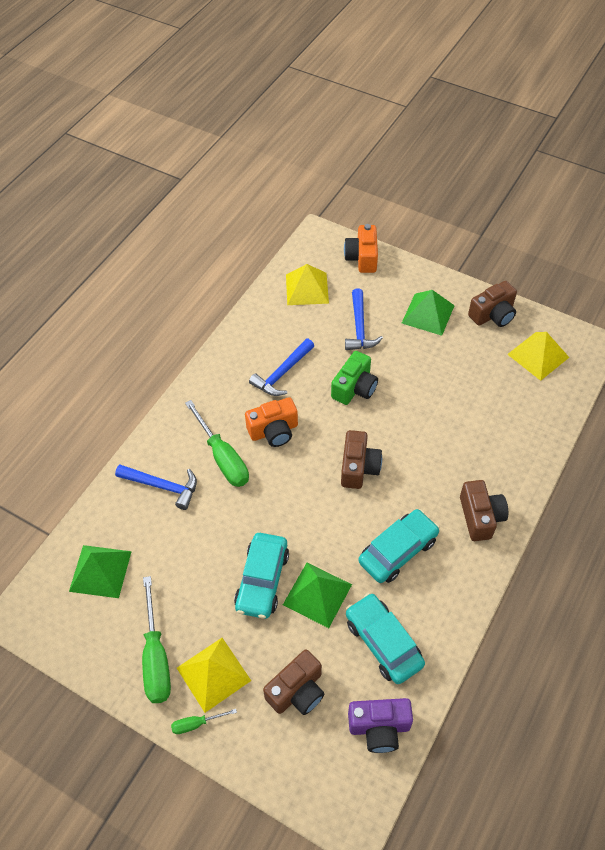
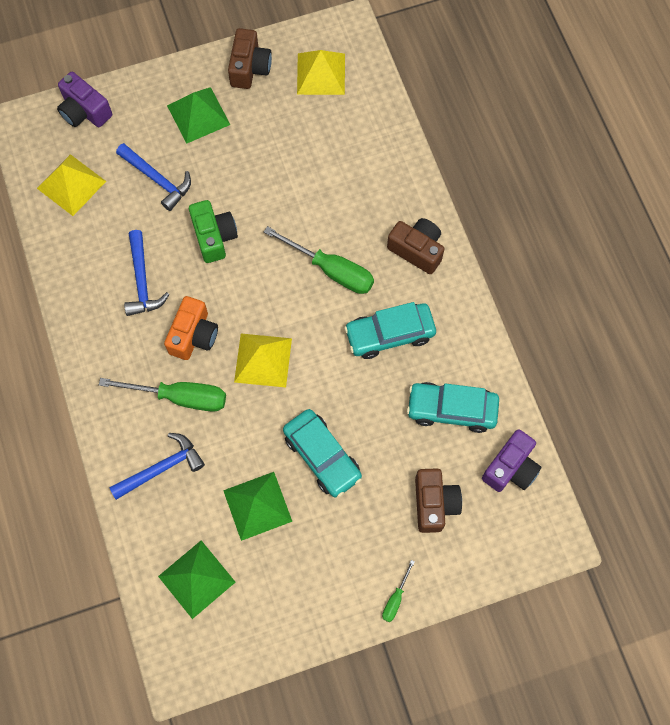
camera: 50 degrees left, 15 degrees up
(156, 657) = (314, 589): green screwdriver -> green screwdriver (331, 270)
(213, 674) = (367, 555): yellow pyramid -> yellow pyramid (263, 360)
(317, 594) = (371, 424): green pyramid -> green pyramid (257, 505)
(358, 467) = (291, 299): brown camera -> none
(362, 258) = (84, 111): orange camera -> purple camera
(398, 551) = (389, 334): turquoise car -> turquoise car turned 105 degrees counterclockwise

